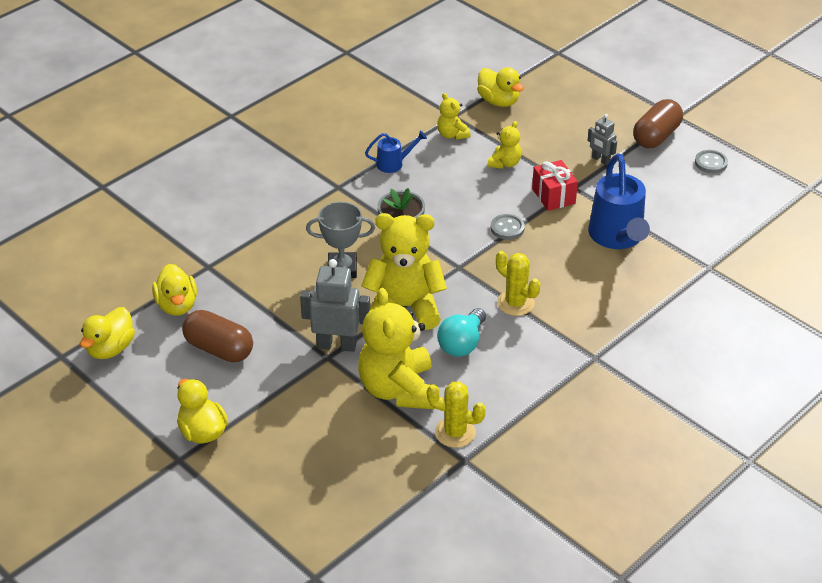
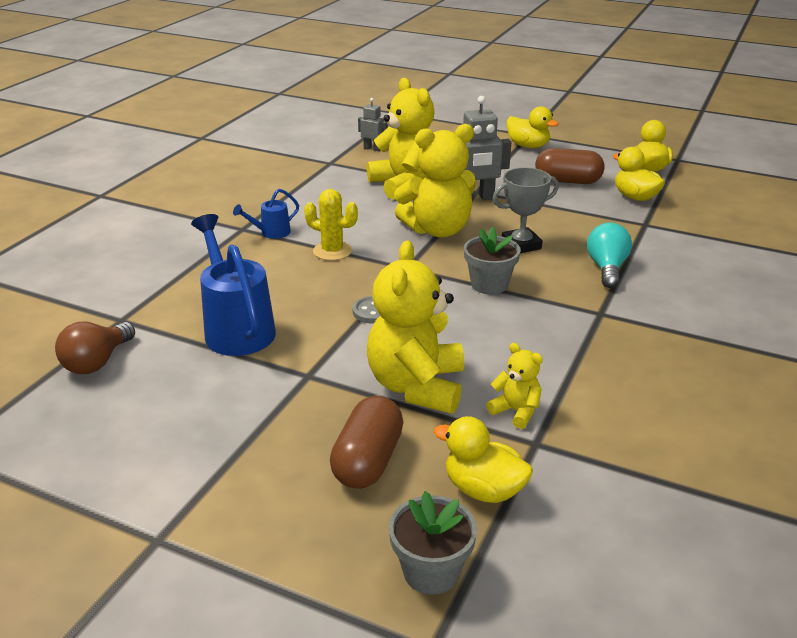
camera: 160 degrees right, 10 degrees down
(394, 164) = (560, 353): blue watering can -> blue watering can (271, 233)
(455, 432) = (344, 173): yellow cactus -> none
(462, 344) = (368, 217): turquoise light bulb -> turquoise light bulb (607, 268)
(504, 163) = (416, 386): yellow teddy bear -> yellow teddy bear, size x2.10
(544, 76) = (431, 571): none -> grey flower pot
(553, 196) = (331, 358): red gift -> none
(600, 160) = (280, 423): grey robot -> grey robot (372, 149)
(656, 136) = (195, 486): brown capsule -> brown capsule (368, 461)
(710, 163) = (102, 458): grey button -> none
(722, 231) = (97, 362): none -> brown light bulb

